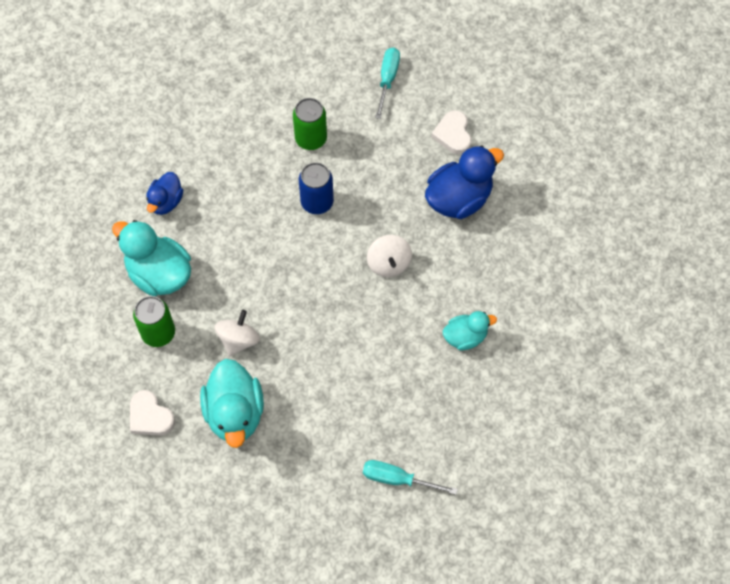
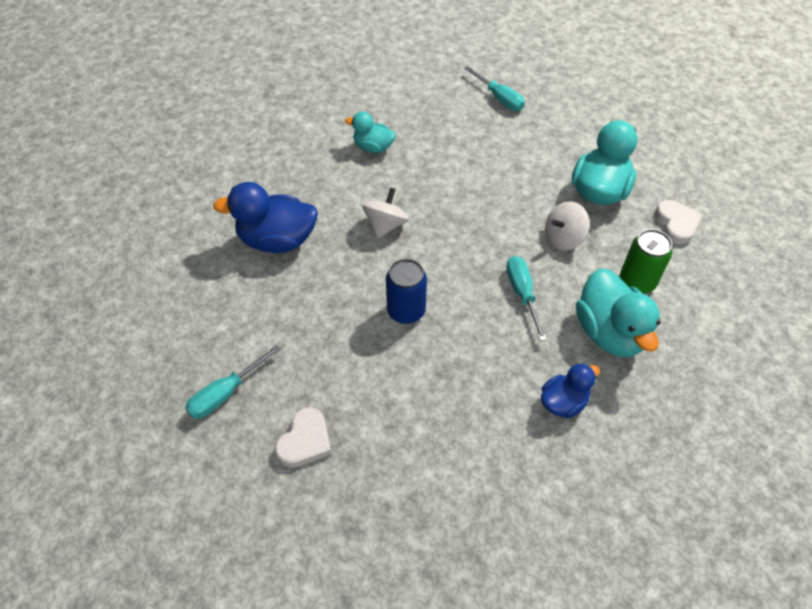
camera: 145 degrees left, 10 degrees down
(241, 268) = (522, 294): none -> turquoise screwdriver
(311, 139) = (361, 377): green can -> none
(453, 134) = (223, 297): white heart -> white heart (305, 441)

